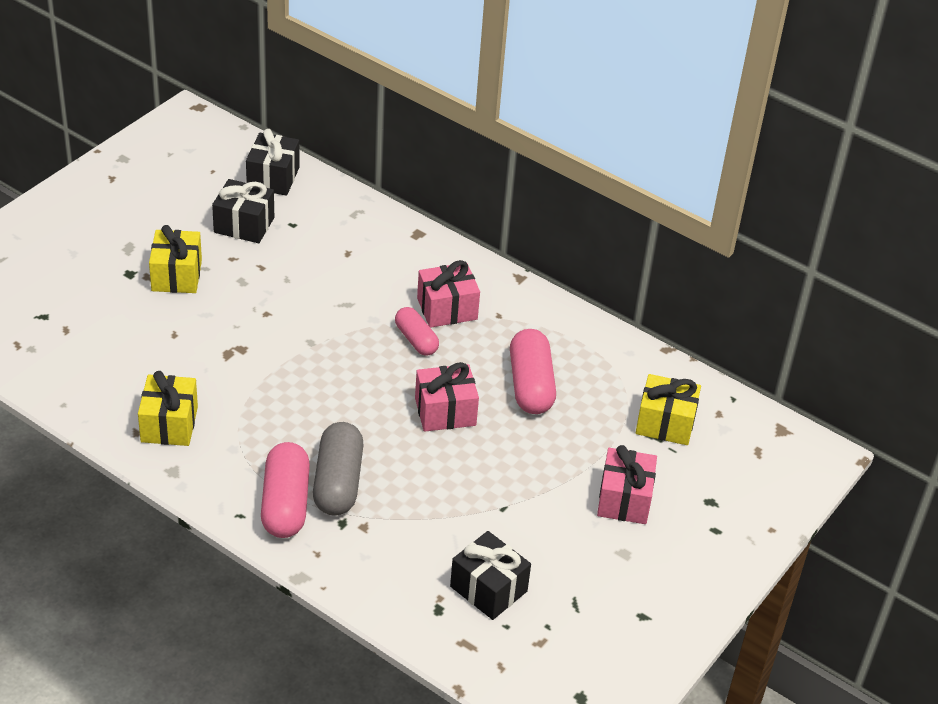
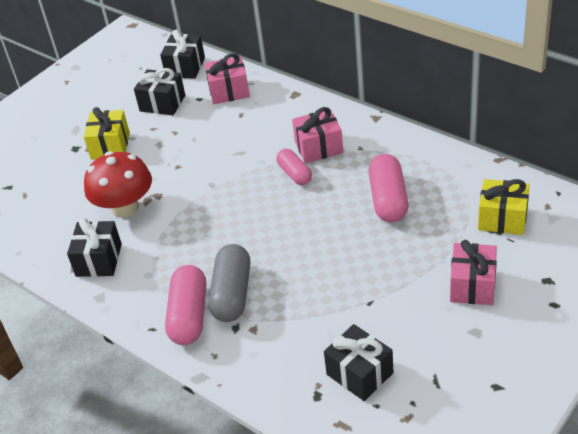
camera: 10 degrees right, 0 degrees up
(169, 424) = (99, 260): yellow gift -> black gift
(200, 360) = (125, 207): none -> red mushroom
(445, 412) = (319, 228): pink gift -> pink gift (229, 91)

